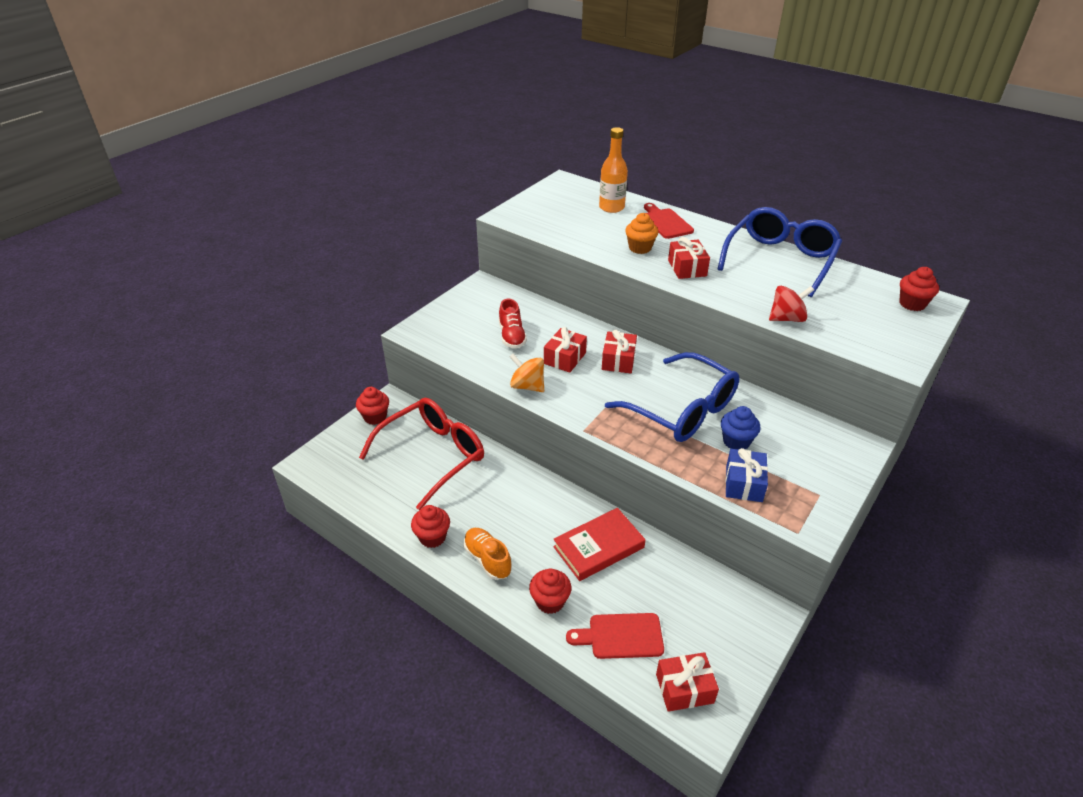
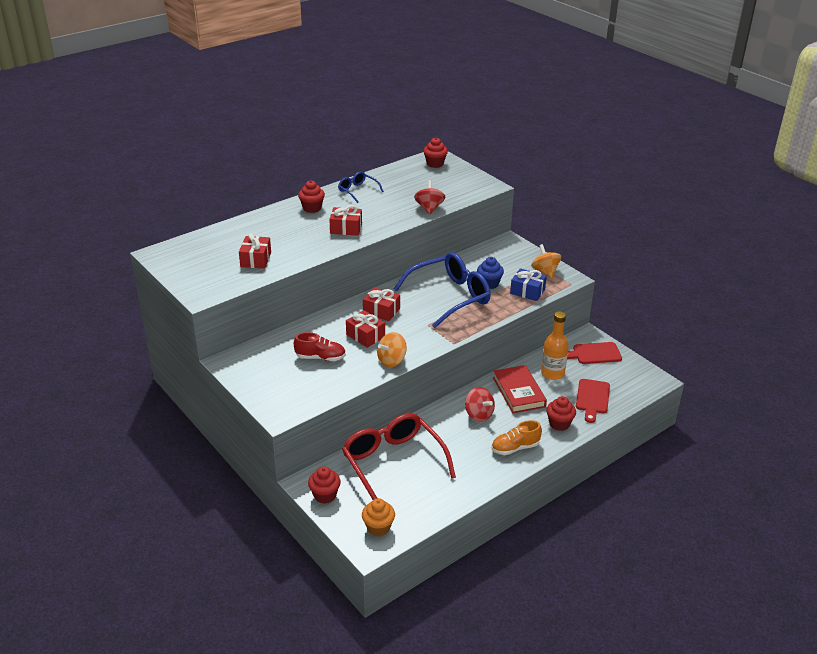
camera: 75 degrees left, 5 degrees down
(432, 537) = (485, 474): red cupcake -> red cupcake (312, 208)
(538, 513) = (478, 414): none -> red spinning top
(611, 207) = (228, 240): orange bottle -> orange bottle (552, 373)
(640, 248) = (304, 241): orange cupcake -> orange cupcake (378, 528)
(665, 222) = (272, 221): red cutting board -> red cutting board (594, 353)
(684, 688) = (632, 382): red gift -> red gift (256, 259)
(780, 259) = (357, 191): blue glasses -> blue glasses, size x0.48
(810, 496) = (545, 272): none -> orange spinning top

